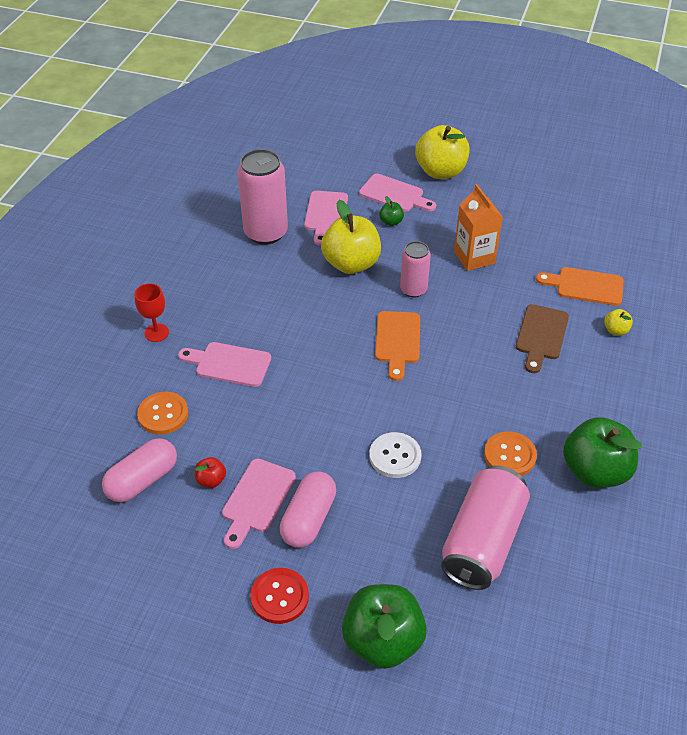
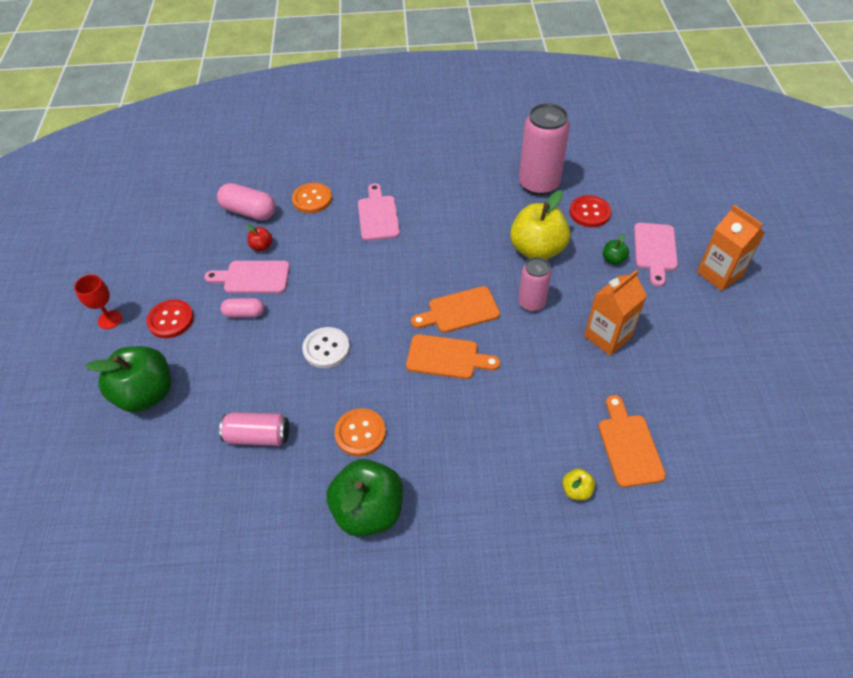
camera: 70 degrees right, 5 degrees up
(156, 333) = (389, 166): red goblet -> red goblet (110, 319)
(308, 519) = (244, 313): pink capsule -> pink capsule, size x0.61
(326, 214) = (589, 212): pink cutting board -> red button
(440, 171) = (719, 274): yellow apple -> orange carton
(449, 367) = (447, 357): none -> orange cutting board
(482, 541) = (258, 436): pink can -> pink can, size x0.58
(541, 335) = (529, 422): brown cutting board -> none

